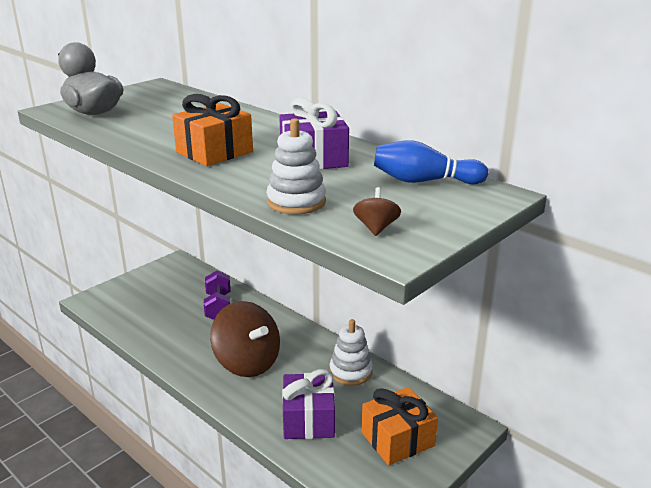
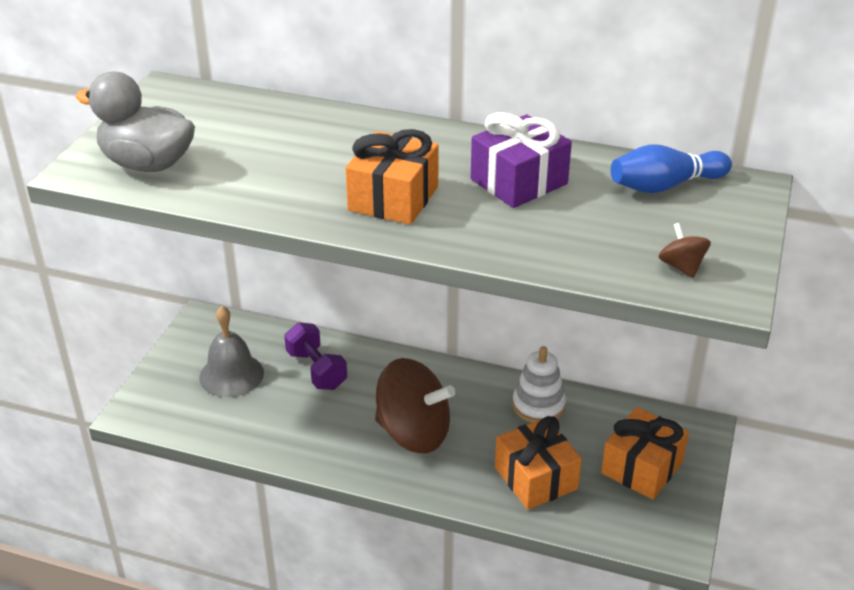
camera: 25 degrees left, 10 degrees up
(164, 295) = (231, 375): none -> grey bell
(296, 202) = (568, 253): white stacking toy -> none
(308, 419) = (535, 478): purple gift -> orange gift

